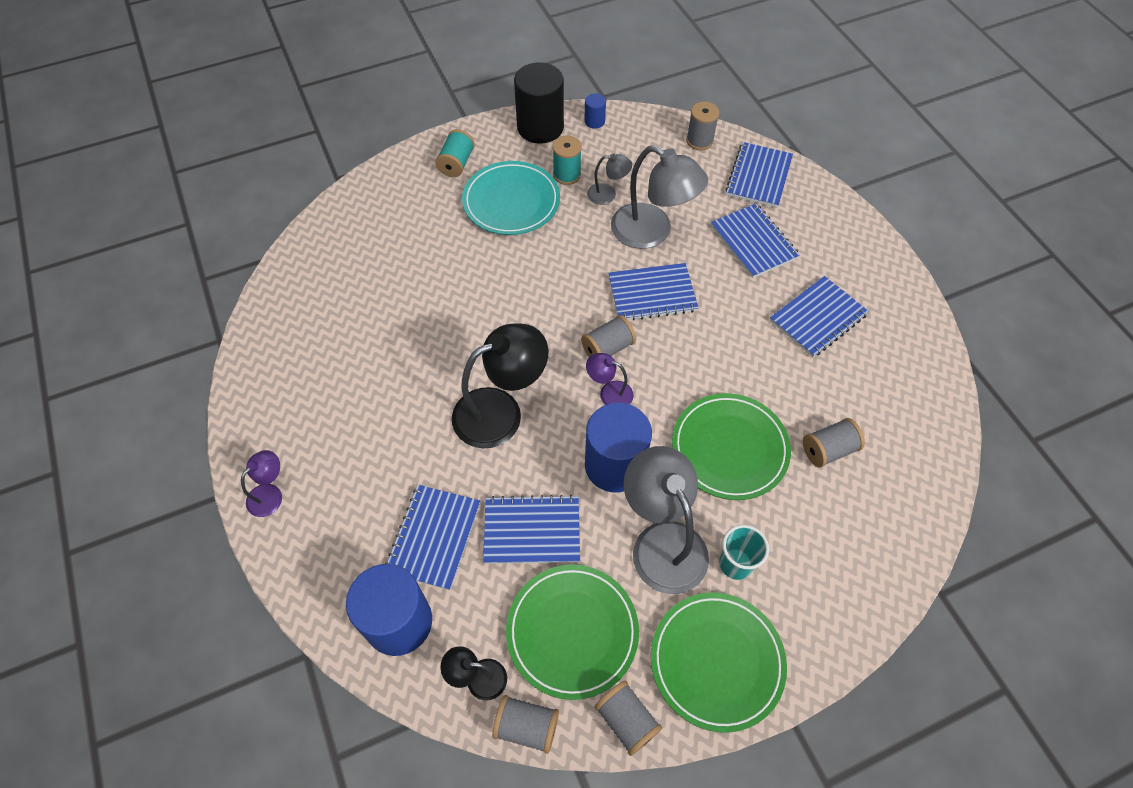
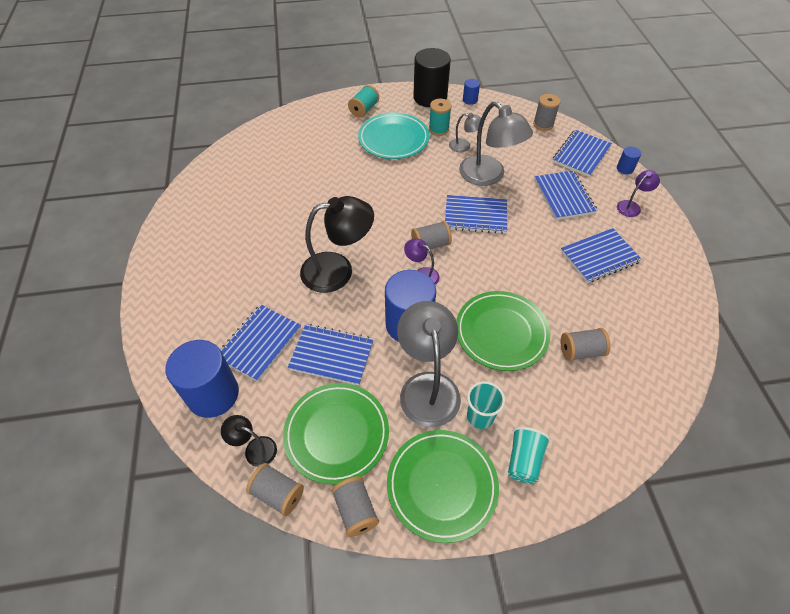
camera: 15 degrees right, 5 degrees down
(270, 494) = (159, 288): purple lamp -> purple lamp (631, 206)
(800, 605) = (524, 460): none -> turquoise cup
(817, 186) = (625, 169): none -> blue cylinder

